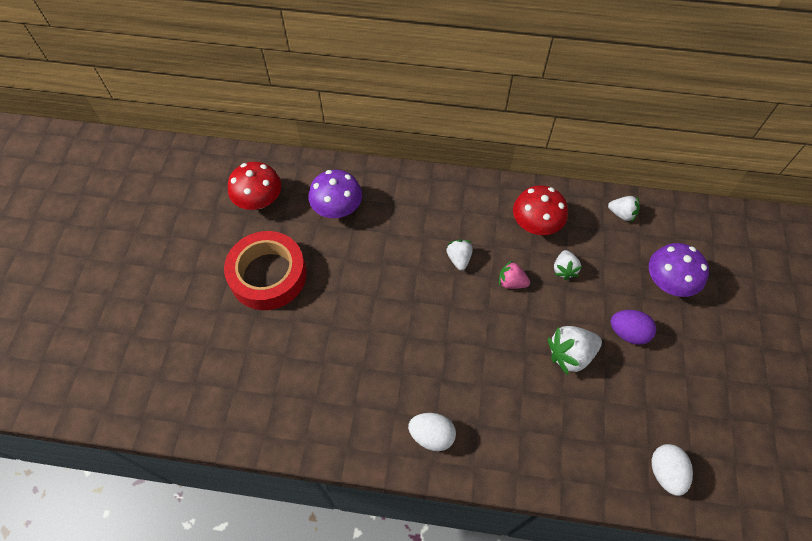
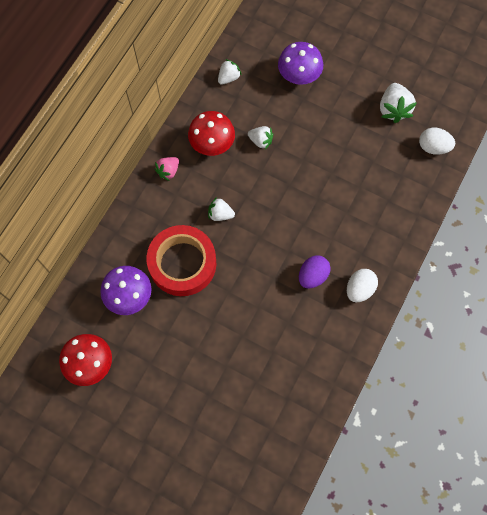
camera: 70 degrees left, 10 degrees up
(268, 275) = (174, 375): red tape -> red tape (182, 263)
(511, 282) = (257, 183): pink strawberry -> pink strawberry (168, 171)
(570, 354) = (331, 168): white strawberry -> white strawberry (393, 109)
(628, 333) = (328, 122): purple egg -> purple egg (312, 276)

